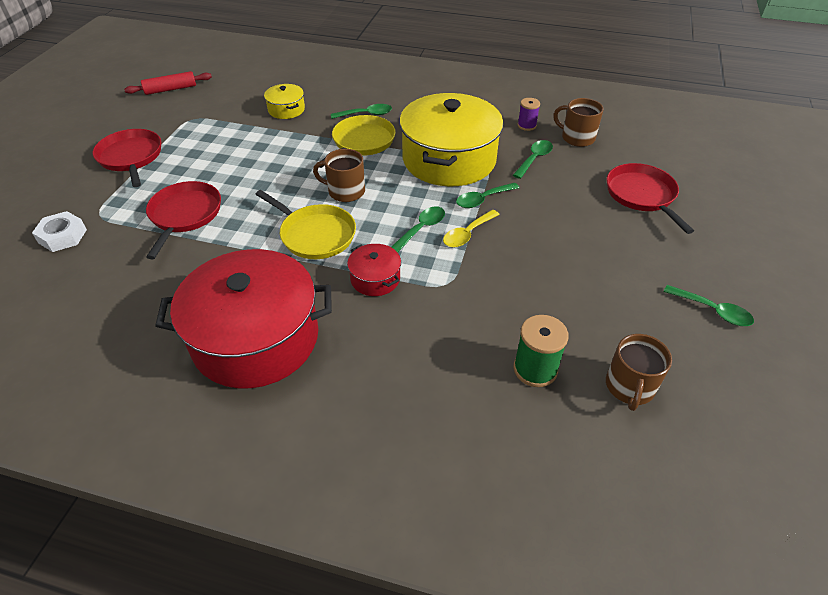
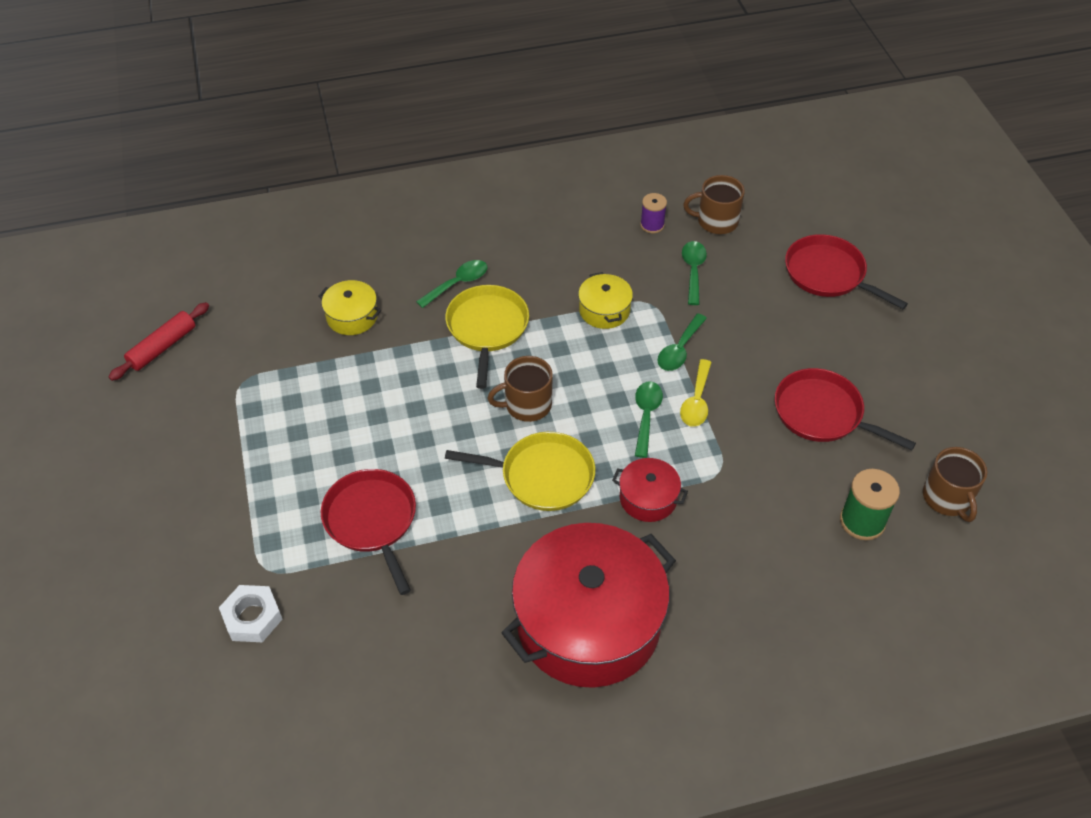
camera: 30 degrees left, 5 degrees up
(131, 157) = (220, 474): red pan -> red pan (822, 413)
(449, 159) = (604, 310): yellow pot -> yellow pot, size x0.43
(712, 311) = (966, 385): green spoon -> none

